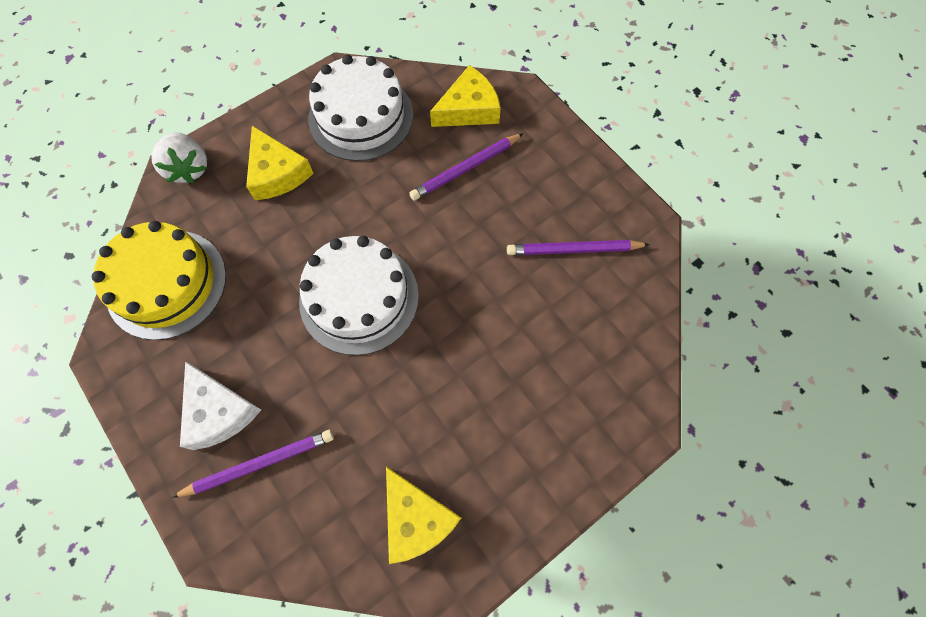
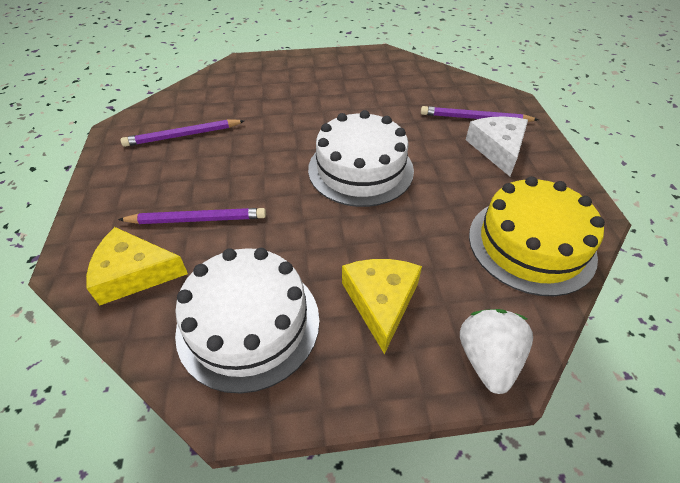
camera: 150 degrees left, 20 degrees down
(416, 518) = (390, 73): yellow cheese -> none
(573, 250) = (182, 135): purple pencil -> purple pencil turned 135 degrees clockwise

